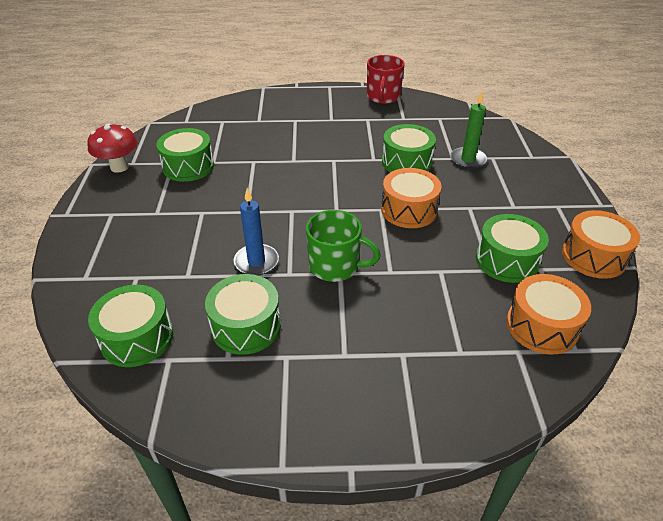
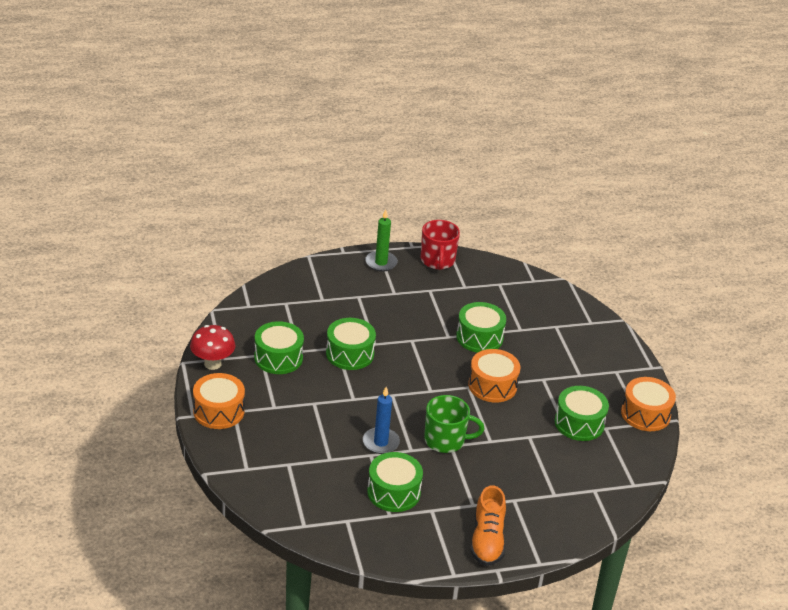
camera: 15 degrees left, 5 degrees down
(137, 337) = (315, 508): green drum -> green drum (350, 354)
(349, 414) = (487, 540): none -> orange shoe
(467, 160) = (534, 330): green candle -> green candle (381, 263)
(542, 326) = (609, 471): orange drum -> orange drum (218, 411)

